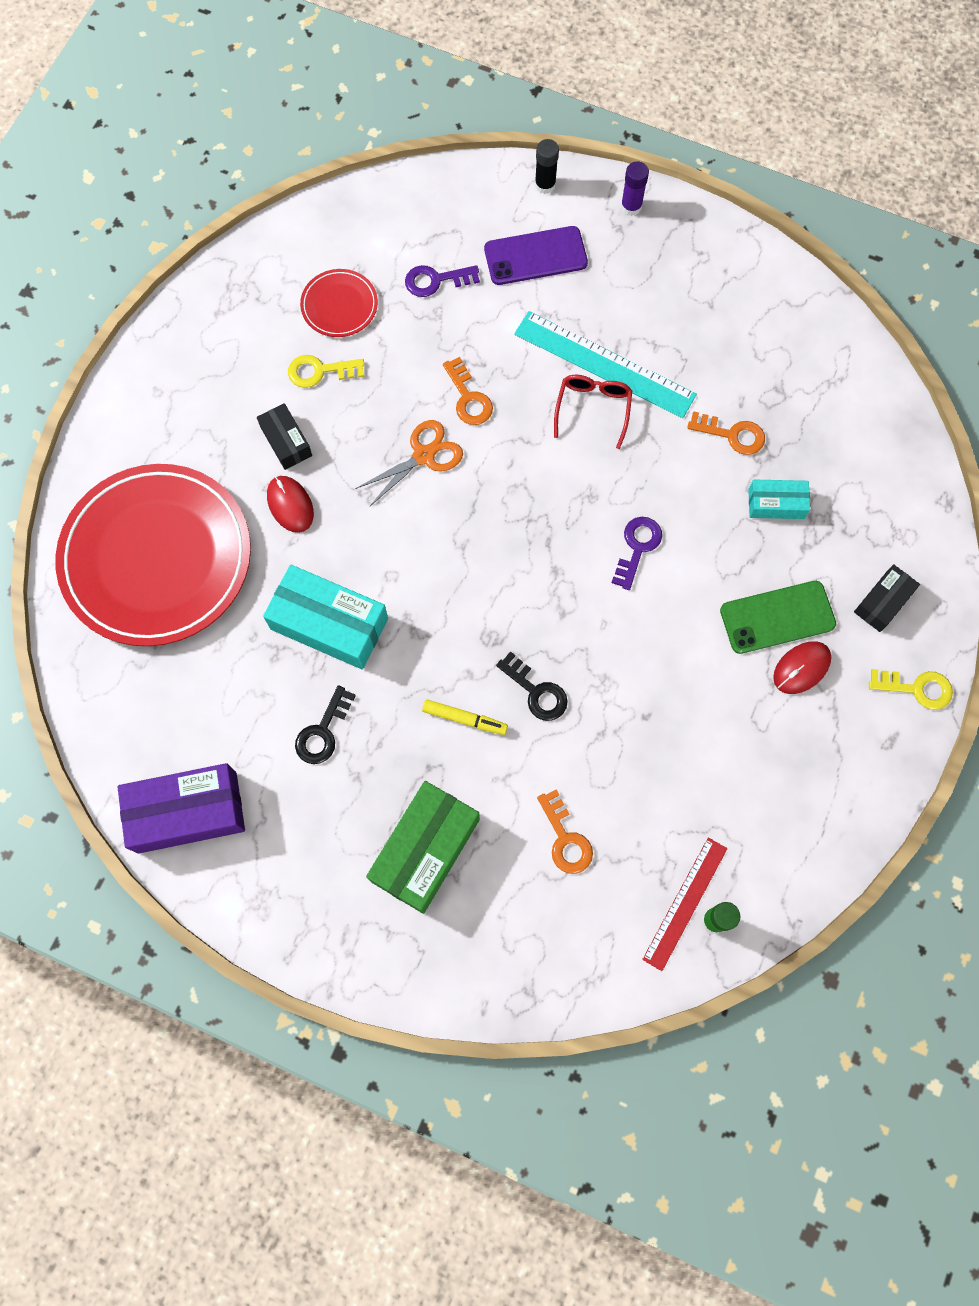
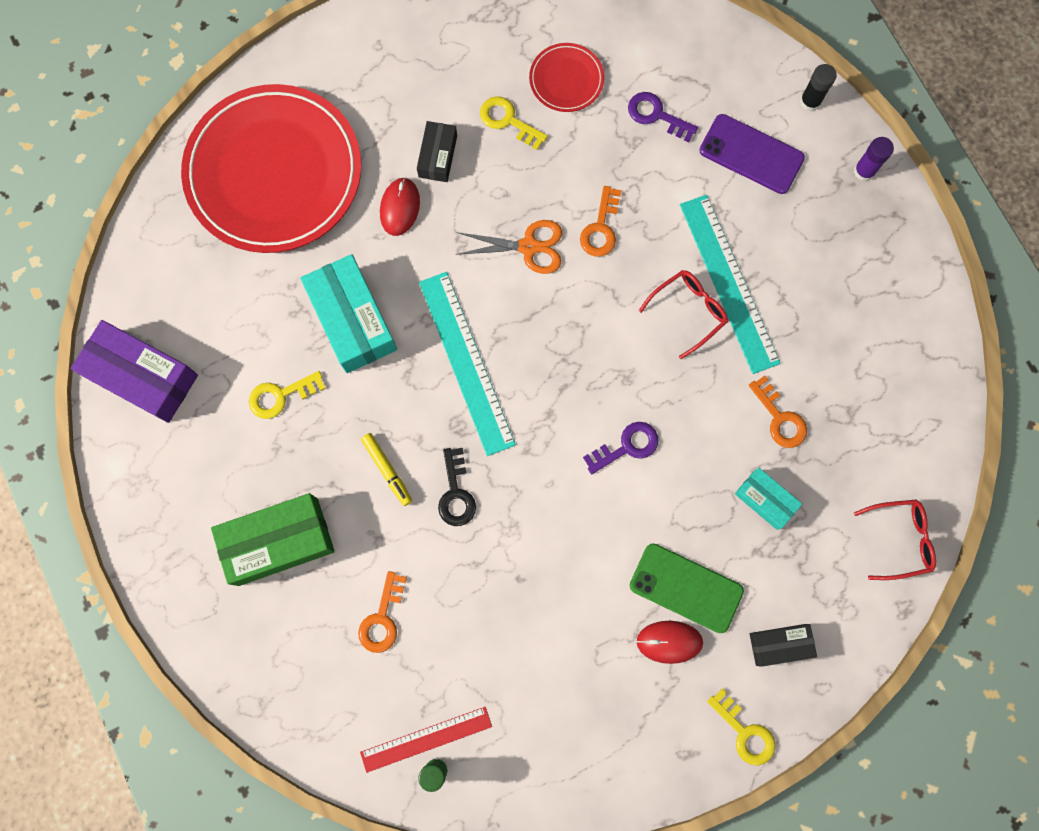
camera: 40 degrees right, 5 degrees up
(323, 732) = (280, 396): black key -> yellow key
(453, 583) = (466, 362): none -> turquoise ruler
(897, 454) = (900, 539): none -> red glasses

